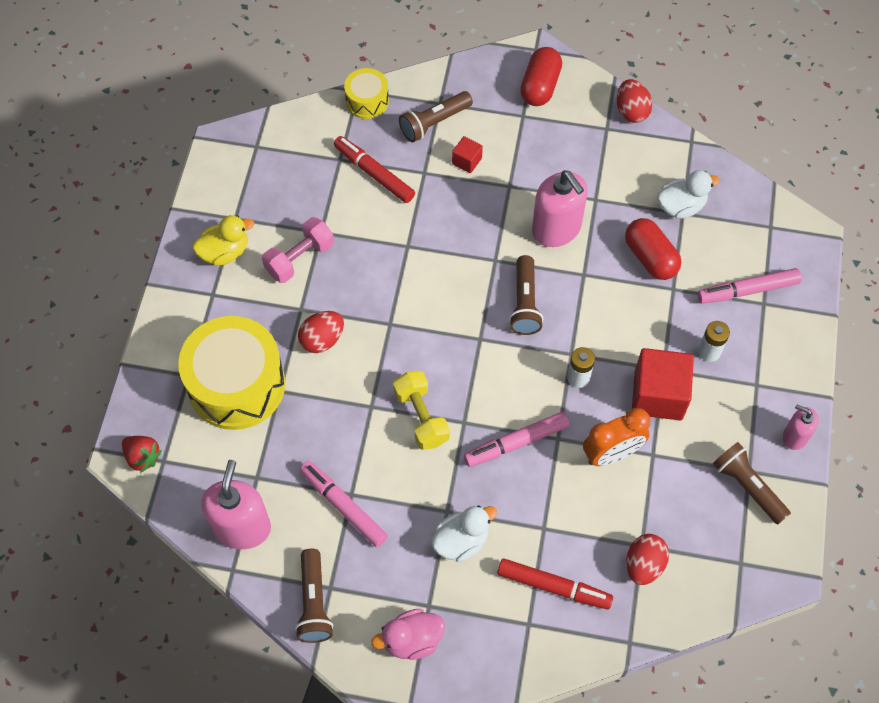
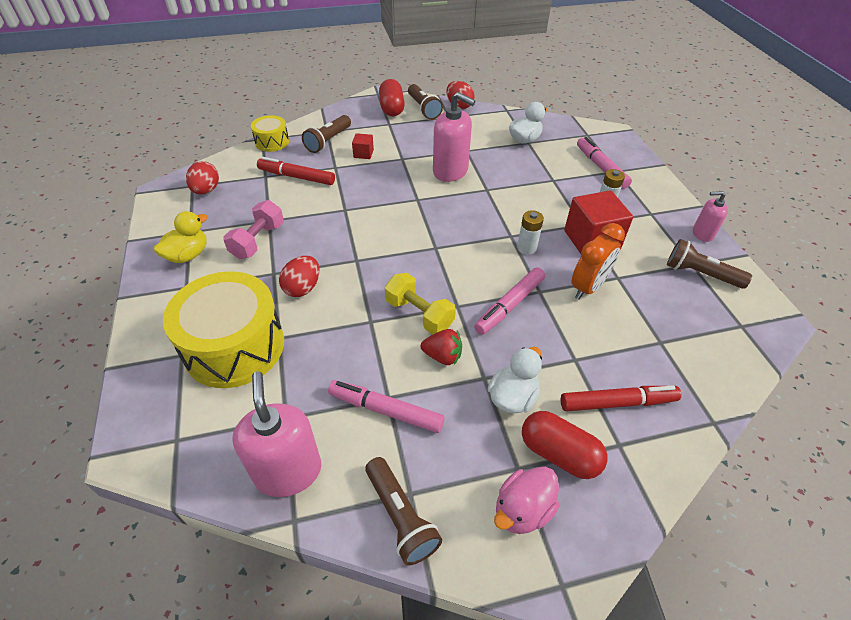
camera: 25 degrees left, 15 degrees down
(143, 457) = (151, 444): red strawberry -> red strawberry (442, 356)
(524, 303) = (455, 216): brown flashlight -> brown flashlight (423, 109)
(644, 565) = (674, 355): red egg -> red egg (206, 190)
(650, 257) = (525, 168): red capsule -> red capsule (559, 454)
(747, 290) = (601, 167): pink marker -> pink marker turned 105 degrees clockwise

